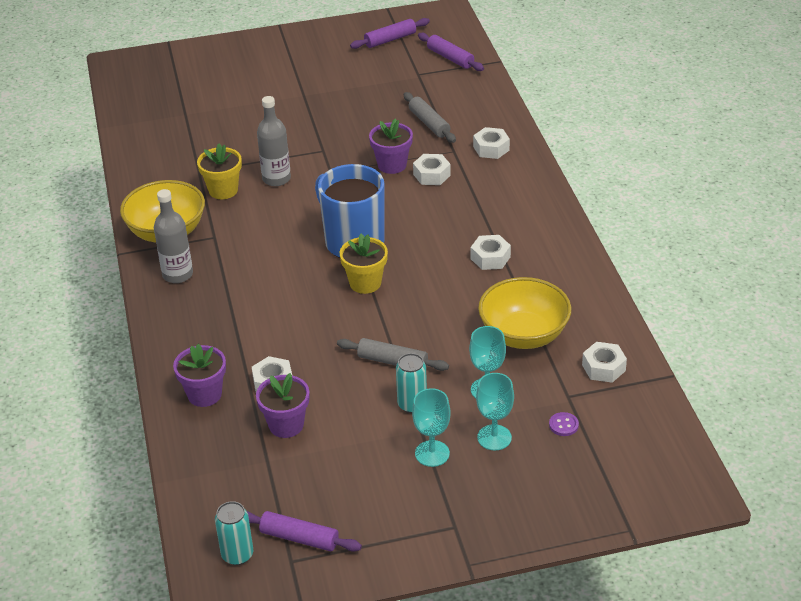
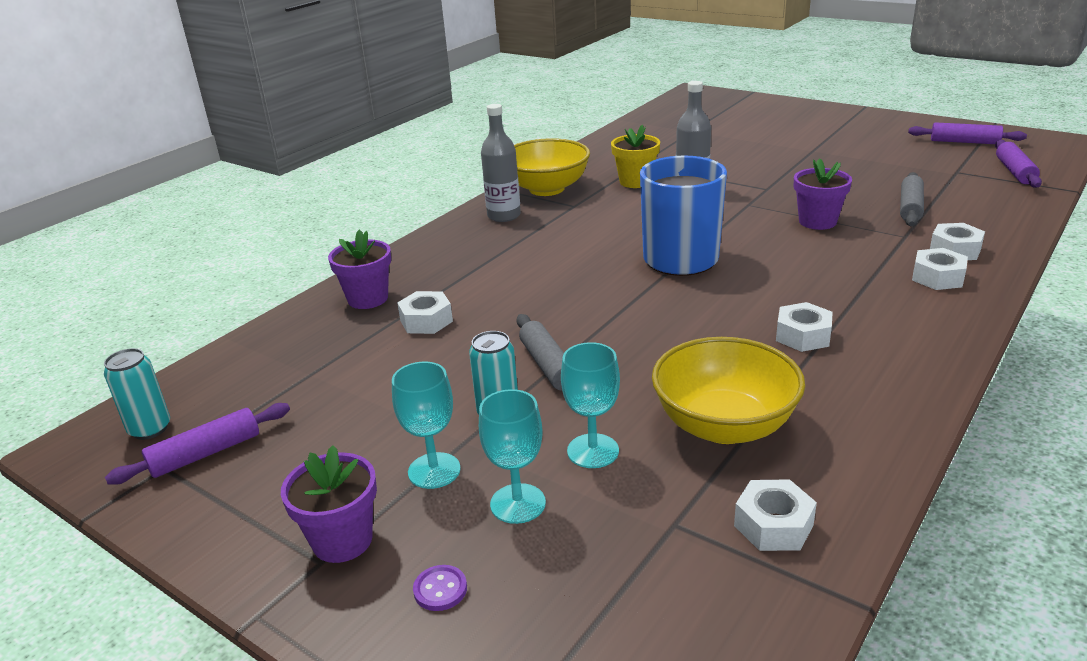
camera: 50 degrees right, 10 degrees down
(286, 425) = (374, 357): purple flower pot -> purple flower pot (342, 540)
(299, 538) = (205, 454): purple rolling pin -> purple rolling pin turned 75 degrees clockwise
(365, 283) = (636, 292): yellow flower pot -> none
(431, 175) = (848, 244): white nut -> white nut (937, 277)
(563, 425) = (615, 552): purple button -> purple button (440, 589)

